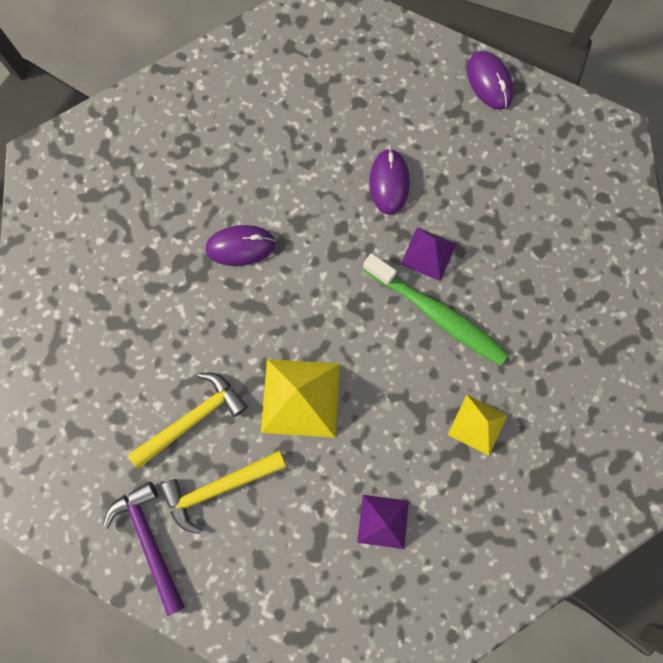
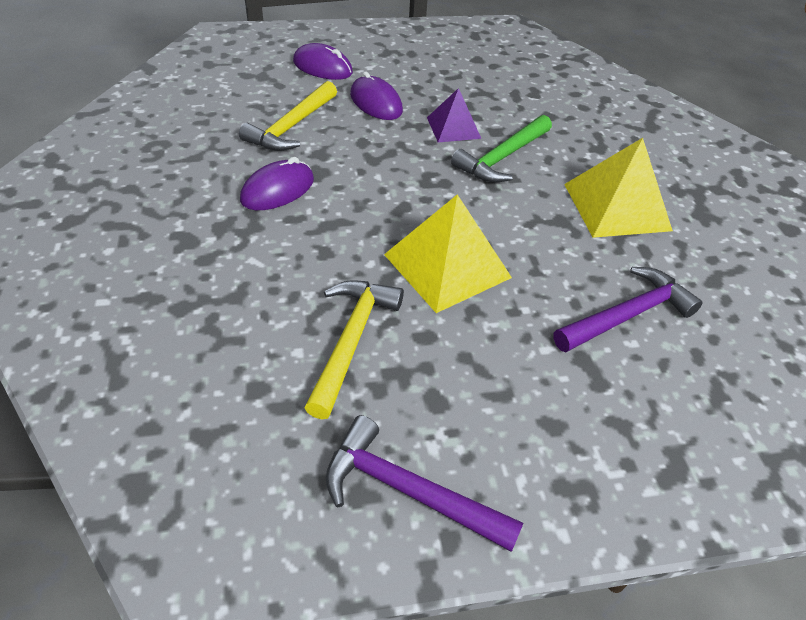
camera: 40 degrees left, 30 degrees down
(219, 487) = (440, 385): yellow hammer -> yellow hammer (292, 126)
(383, 521) = (627, 315): purple pyramid -> purple hammer
(437, 315) = (502, 158): green toothbrush -> green hammer
(477, 424) = (616, 206): yellow pyramid -> yellow pyramid, size x1.65
(489, 82) = (395, 32): purple mouse -> purple mouse (322, 67)

